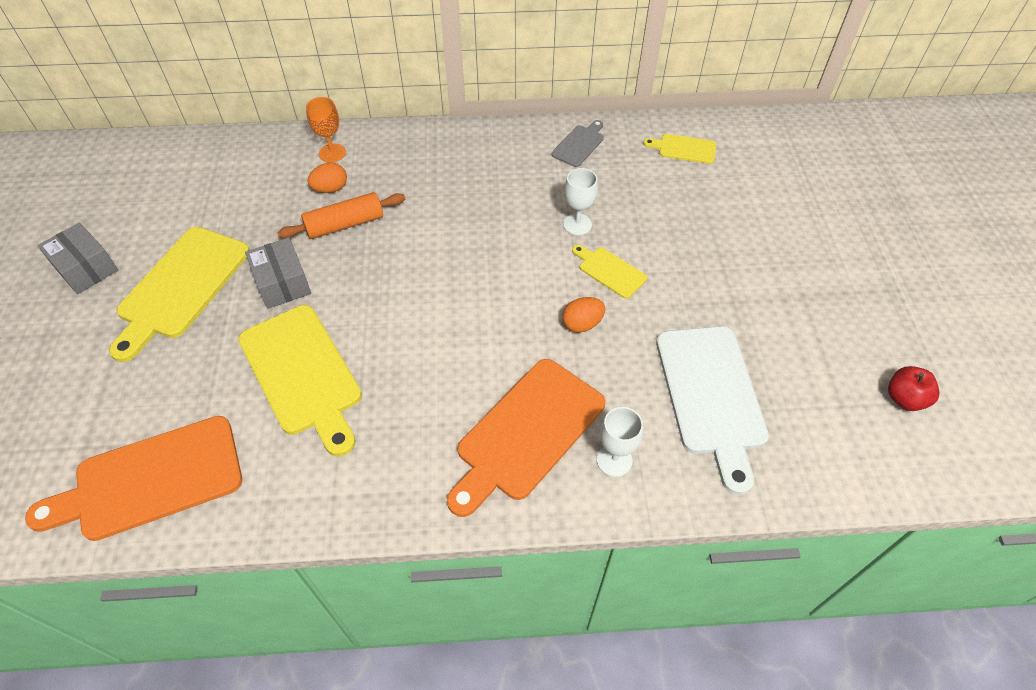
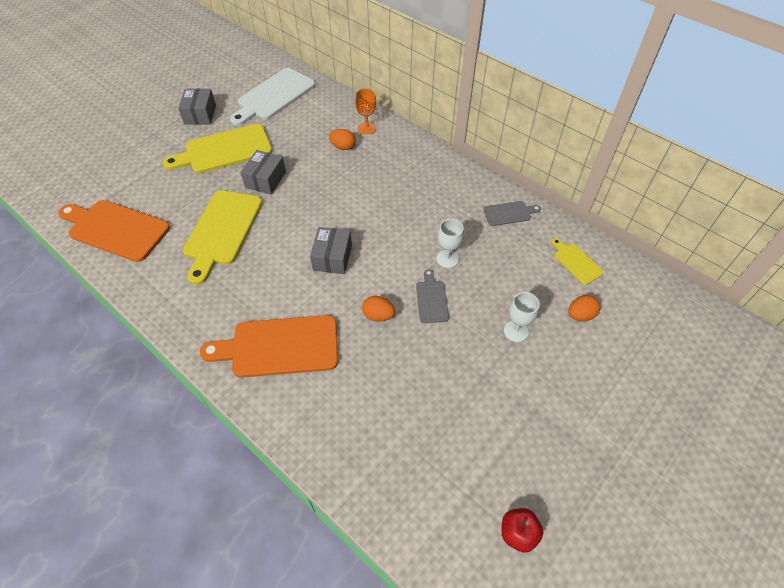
camera: 45 degrees right, 0 degrees up
(345, 224) = (327, 170): orange rolling pin -> none
(466, 306) = (332, 257): none -> grey box
(609, 271) = (431, 299): yellow cutting board -> grey cutting board
(614, 460) = (302, 400): white goblet -> white goblet (516, 331)
(711, 395) = (398, 416): white cutting board -> white cutting board (274, 96)
(740, 191) = (580, 315): none -> orange egg

